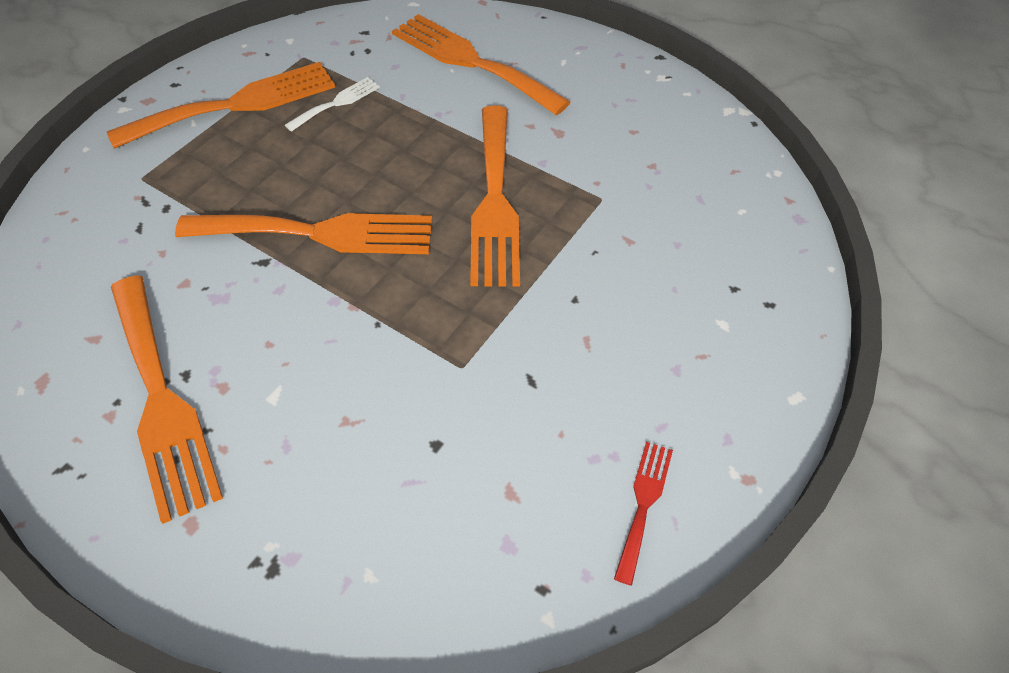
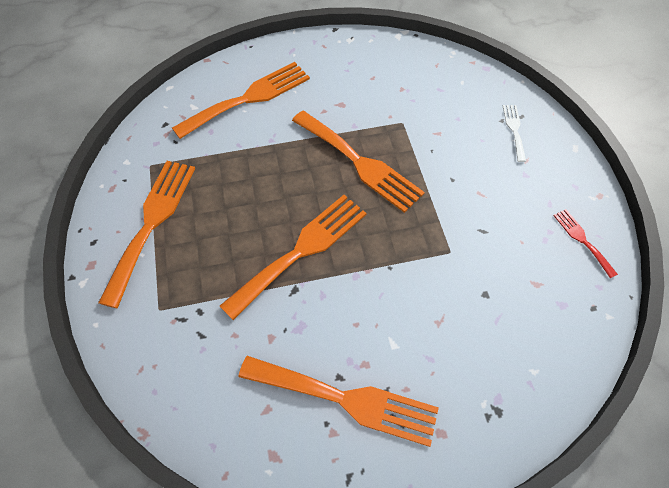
camera: 45 degrees left, 5 degrees up
(337, 103) = (209, 176): white fork -> white fork (514, 130)
(471, 62) = (248, 98): orange fork -> orange fork turned 150 degrees clockwise

